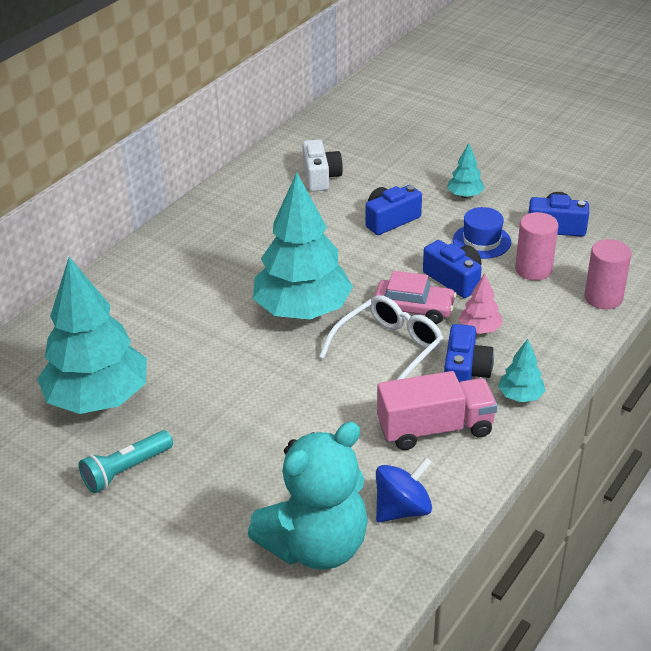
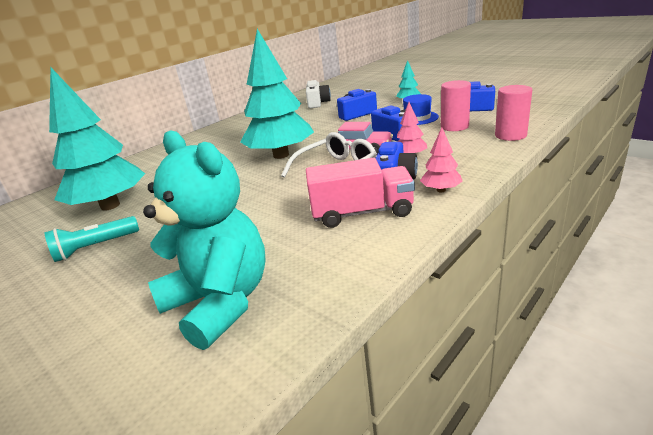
camera: 10 degrees right, 10 degrees down
(316, 545) = (220, 302): turquoise teddy bear -> turquoise teddy bear turned 105 degrees counterclockwise
(402, 509) = (316, 271): blue spinning top -> none
(520, 396) = (441, 190): turquoise tree -> pink tree

